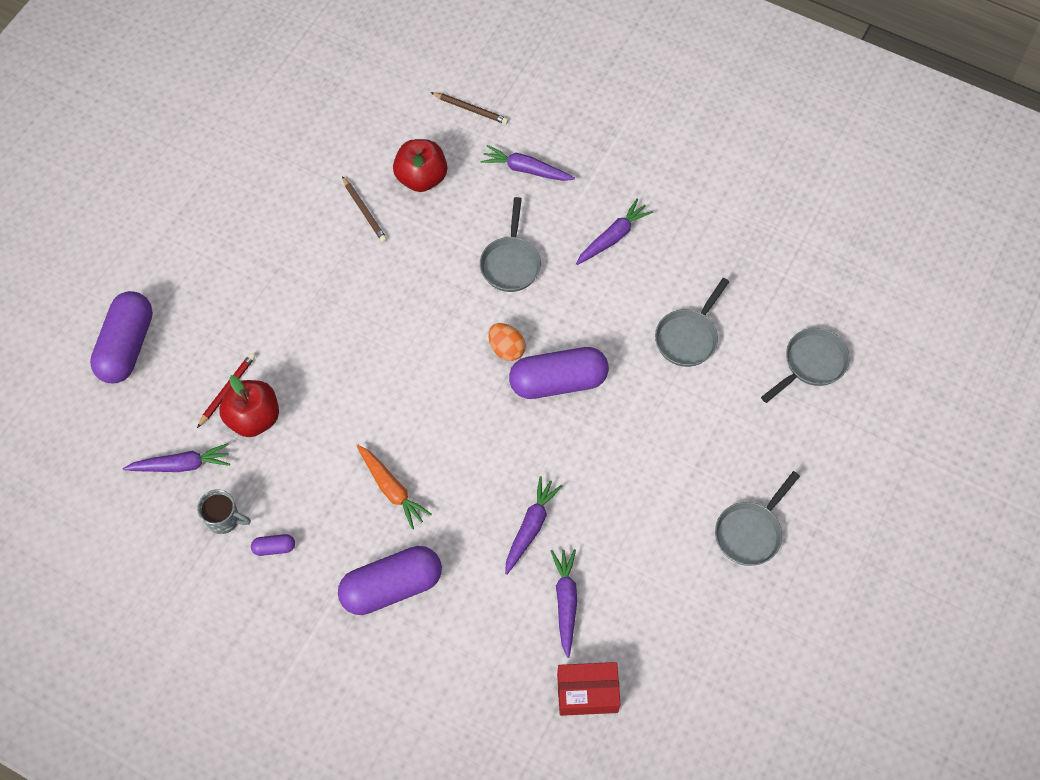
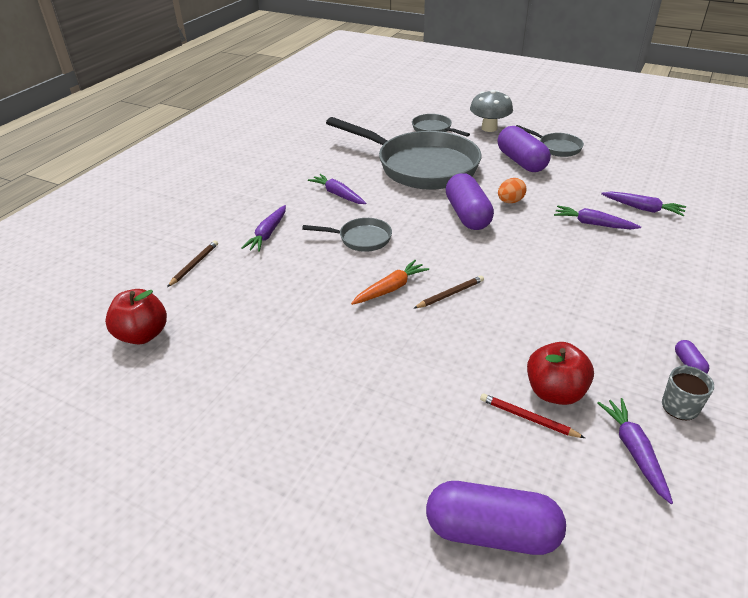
camera: 90 degrees left, 25 degrees down
(364, 211) = (299, 326): brown pencil -> brown pencil (450, 294)
(391, 489) = (593, 293): orange carrot -> orange carrot (390, 288)
(391, 586) = (681, 288): purple capsule -> purple capsule (521, 162)
(421, 178) = (266, 290): red apple -> red apple (143, 335)
(506, 349) = (443, 238): orange egg -> orange egg (510, 201)
(565, 602) = (643, 209): purple carrot -> purple carrot turned 150 degrees counterclockwise
(587, 692) = (702, 199): red box -> none
(688, 337) = (420, 166): grey pan -> grey pan, size x2.27
(818, 445) = (489, 128): none -> grey mushroom

